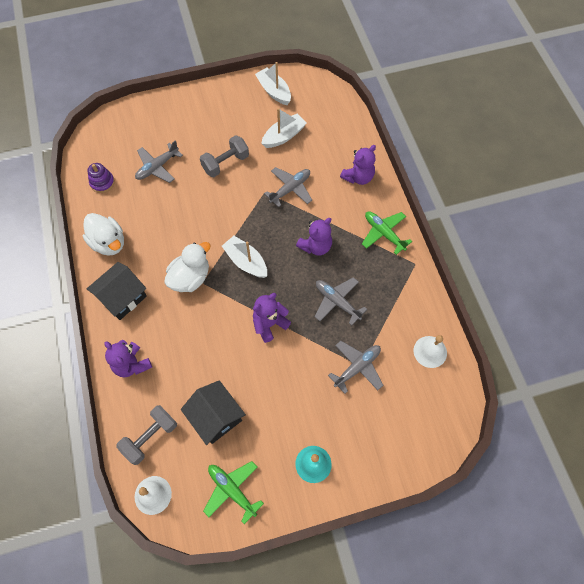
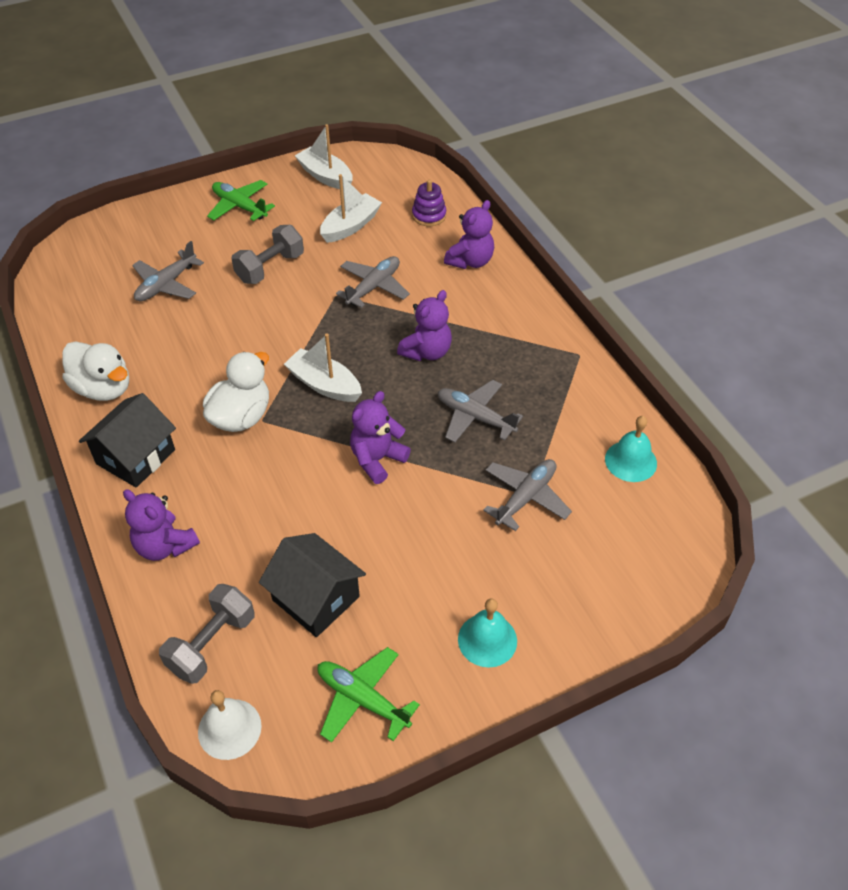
camera: 10 degrees left, 15 degrees down
(102, 183) = (83, 314): purple stacking toy -> purple stacking toy (429, 215)
(383, 233) = (524, 323): green plane -> green plane (239, 206)
(430, 351) = (630, 461): white bell -> turquoise bell

